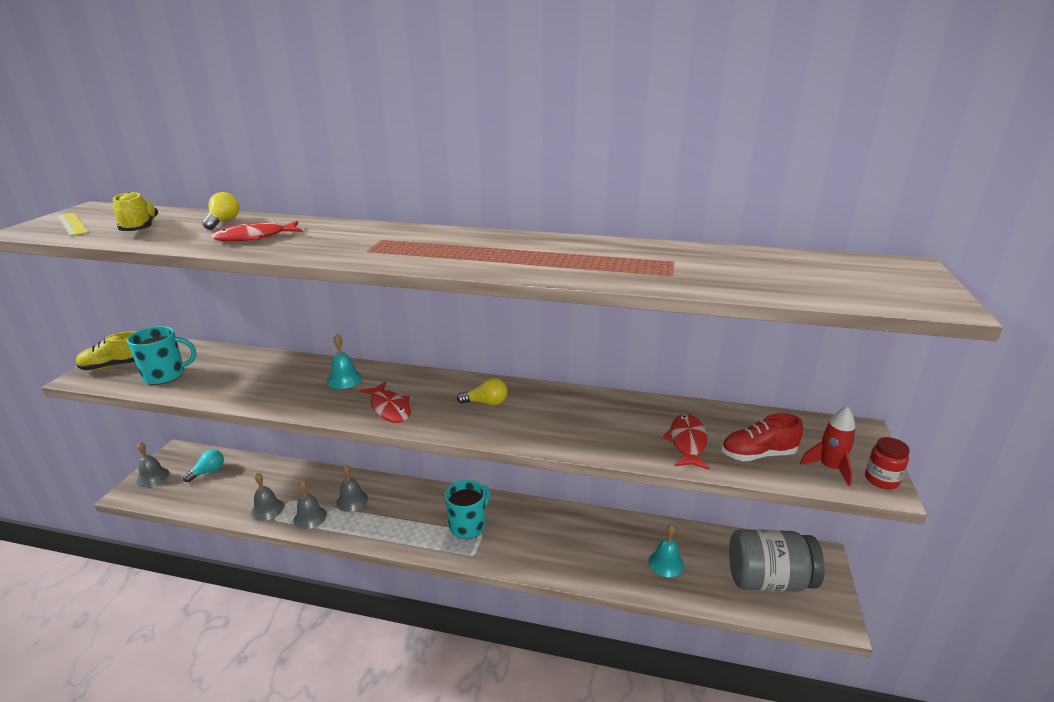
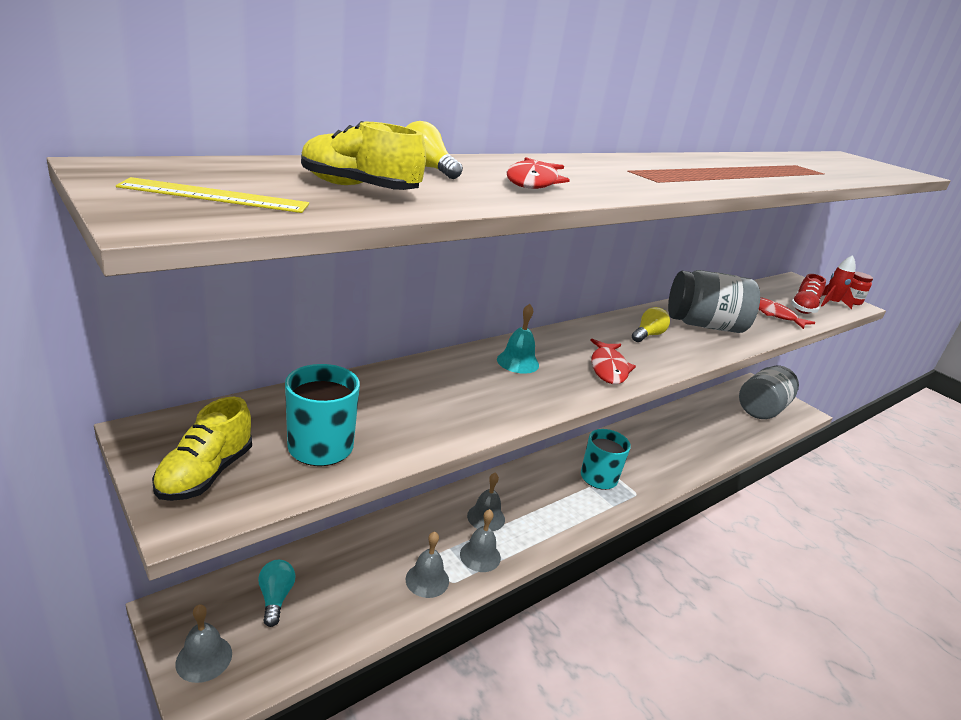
camera: 55 degrees left, 0 degrees up
(389, 408) = (608, 368): red fish -> red fish turned 90 degrees clockwise
(566, 418) = (704, 325): none -> grey jar
(666, 563) = (719, 428): turquoise bell -> none

